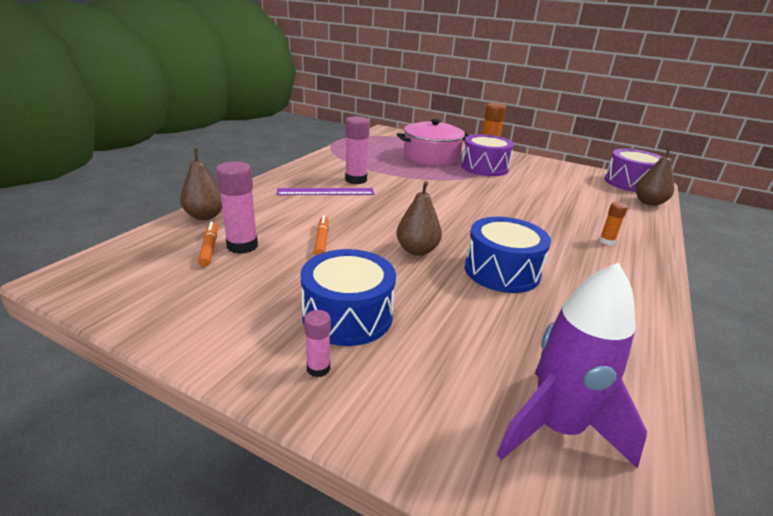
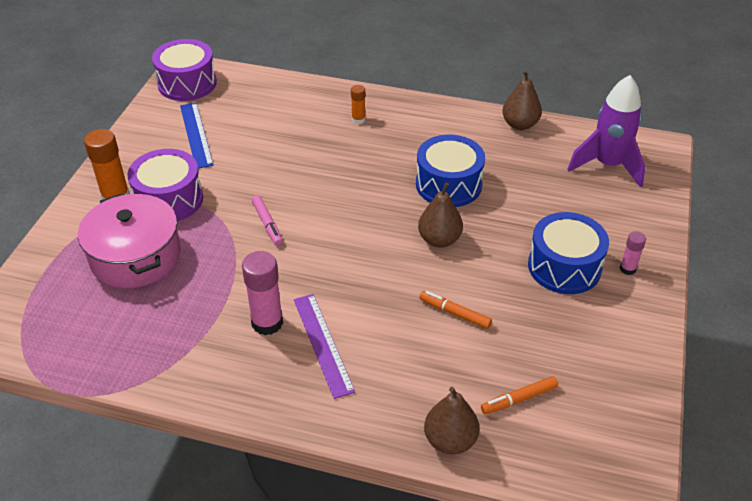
camera: 100 degrees left, 15 degrees up
(242, 246) = (500, 373): pink glue stick -> none
(322, 240) = (454, 313): orange marker -> orange marker turned 45 degrees clockwise
(454, 190) = (267, 224): none -> pink marker
(561, 180) = (196, 134): none -> blue ruler
(649, 202) = (246, 80): brown pear -> brown pear (520, 124)

